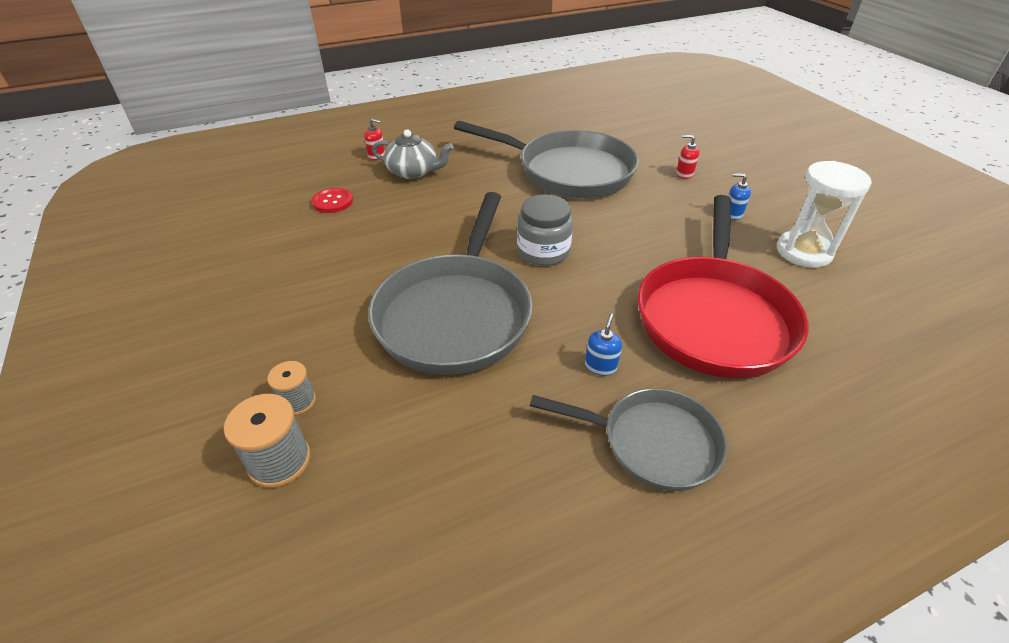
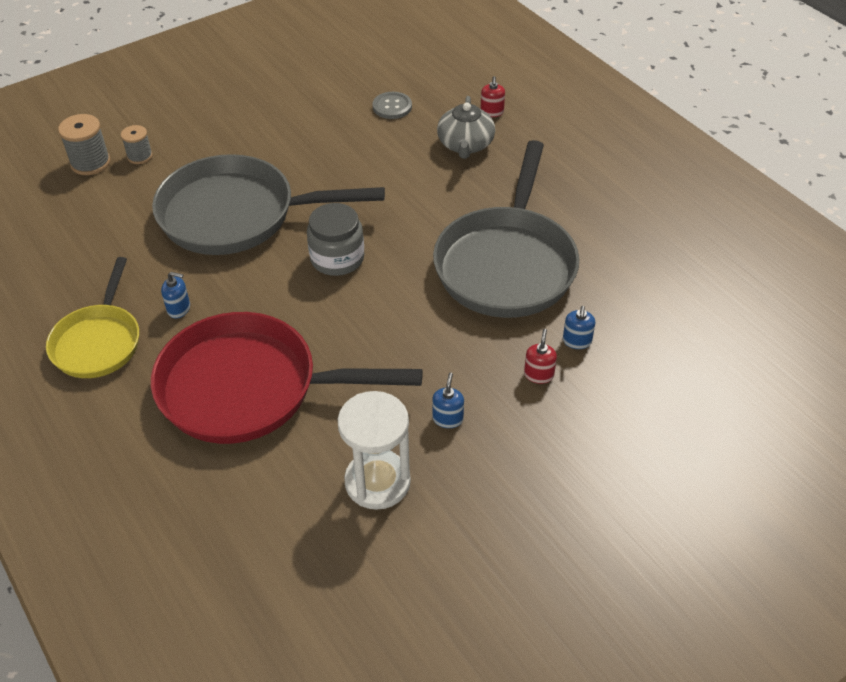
camera: 80 degrees right, 5 degrees up
(332, 202) = (392, 107): red button -> grey button
(651, 156) = (577, 341): none -> blue soap dispenser
(652, 442) = (98, 342): grey pan -> yellow pan

